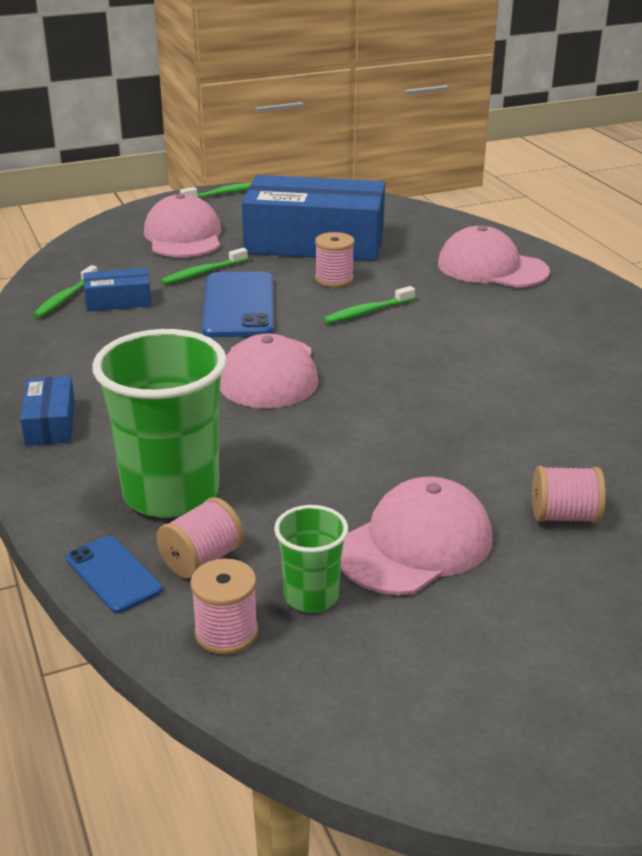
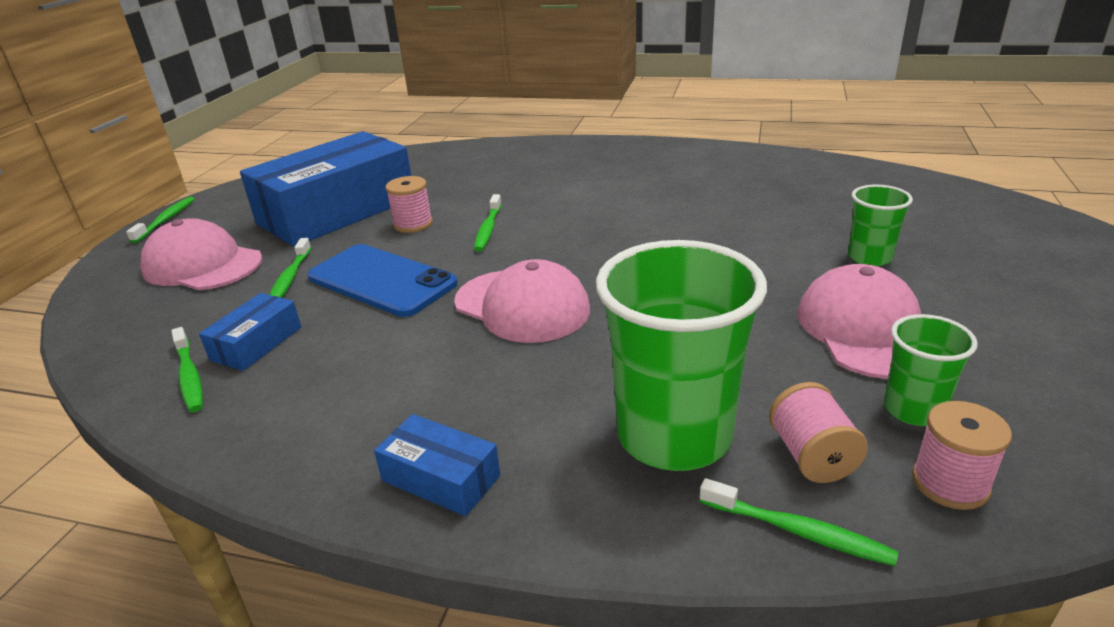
camera: 50 degrees left, 0 degrees up
(113, 574) = (798, 531): blue phone -> green toothbrush
(492, 268) = (500, 164): pink cap -> none
(564, 516) = (869, 257): pink spool -> green cup

